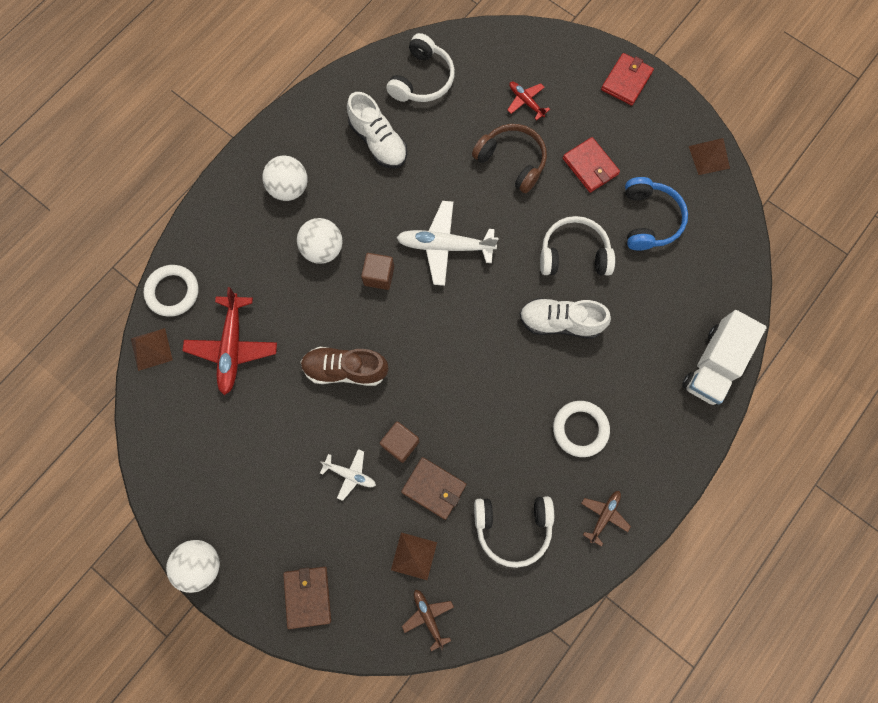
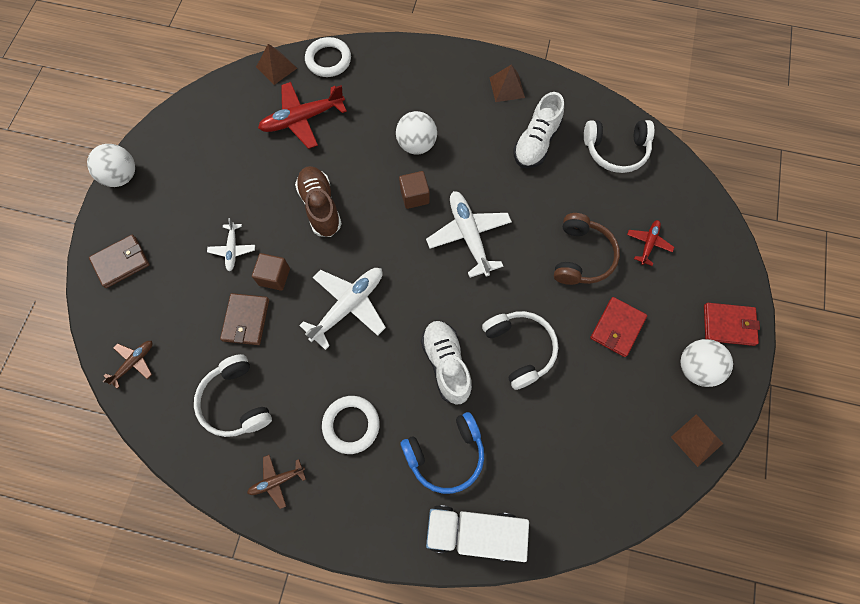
camera: 65 degrees right, 5 degrees down
(289, 188) = (456, 97): white ball -> white ball (696, 368)
(414, 556) = (182, 329): brown pyramid -> brown pyramid (507, 87)
(465, 385) = (348, 306): none -> white plane
(604, 516) = (277, 481): brown plane -> brown plane turned 150 degrees clockwise
(649, 219) = (594, 406): blue headphones -> blue headphones (446, 454)

